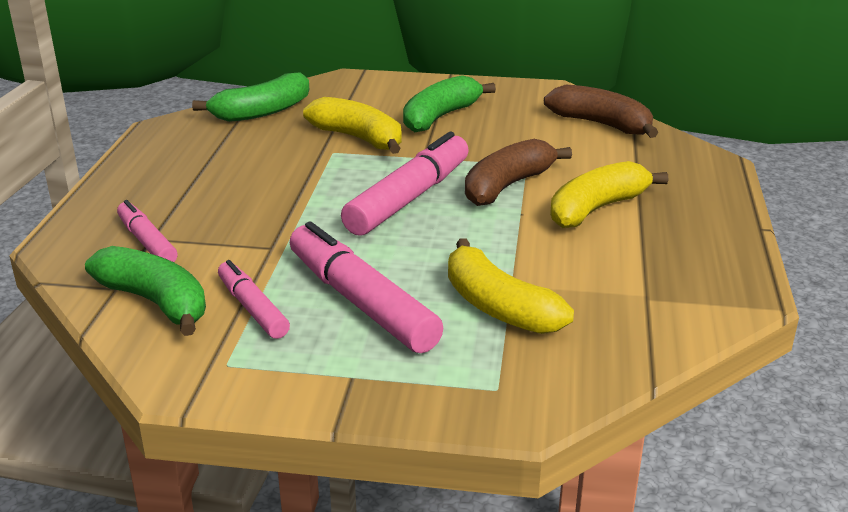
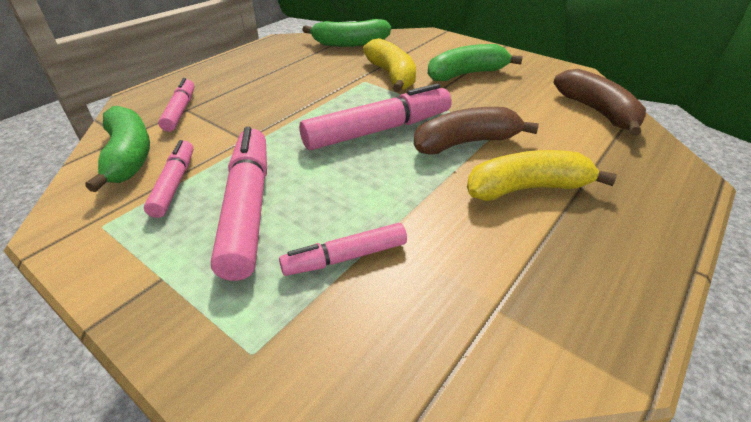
camera: 30 degrees right, 10 degrees up
(498, 307) = (345, 257): yellow banana -> pink marker

